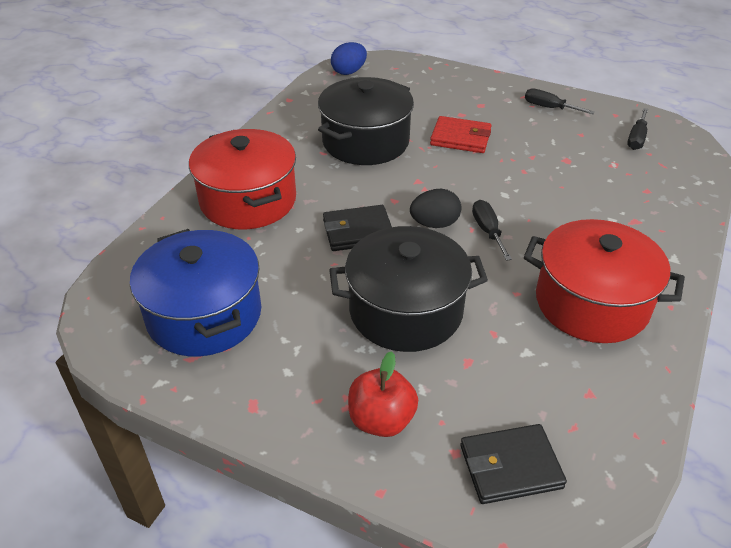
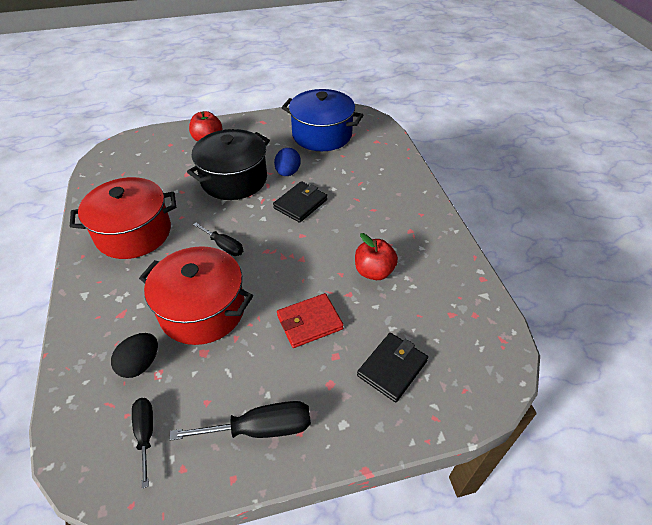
camera: 140 degrees right, 5 degrees up
(248, 200) = (382, 188): red pot -> red pot (202, 310)
(349, 72) = (492, 349): blue egg -> blue egg (288, 172)
(365, 142) = (374, 271): black pot -> red apple
(434, 224) = (261, 233): black egg -> black egg (140, 364)
(510, 466) = (144, 150): black wallet -> black wallet (392, 368)
(549, 108) = (261, 428): black screwdriver -> black screwdriver, size x1.55

